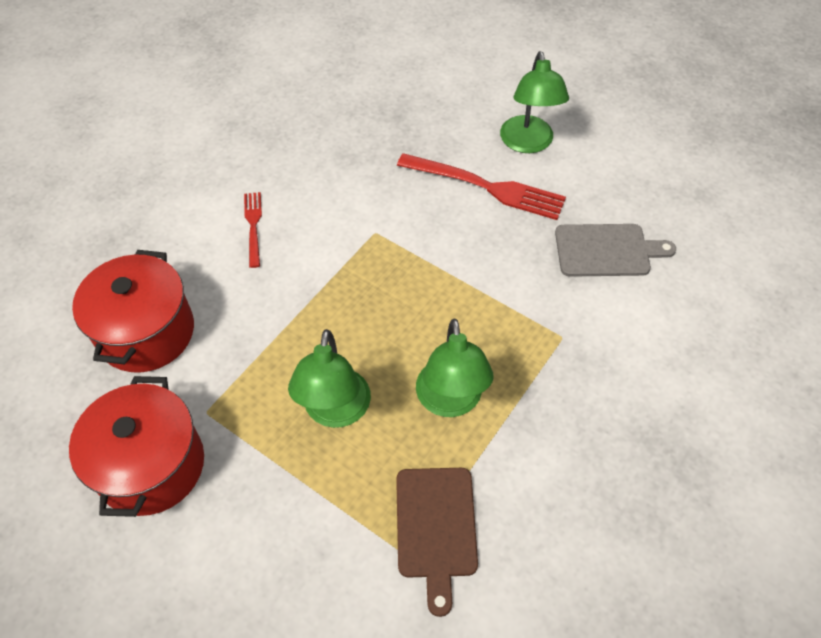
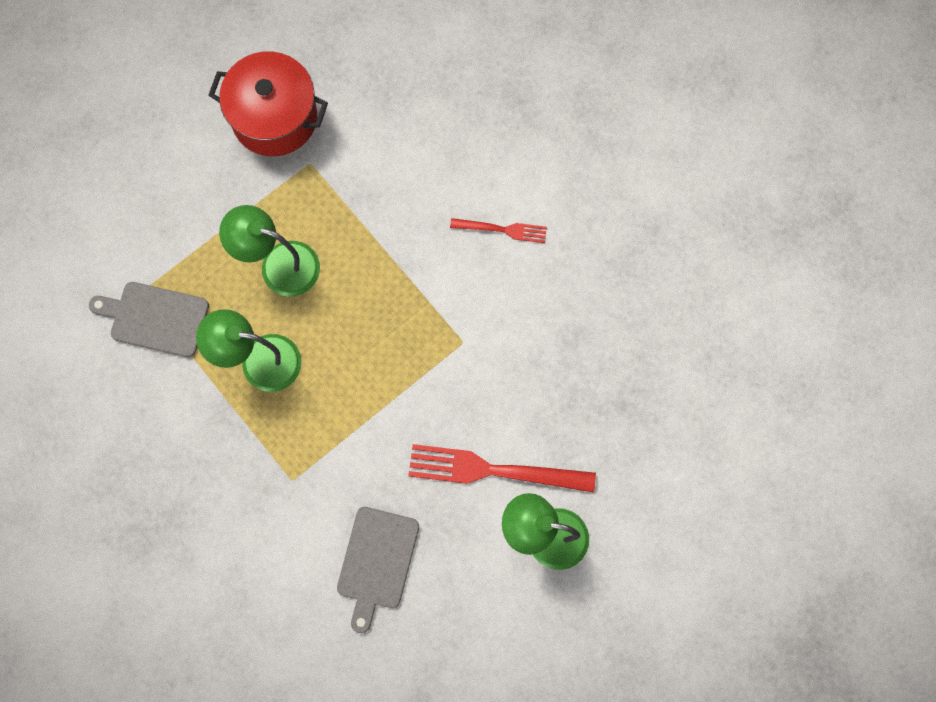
camera: 105 degrees right, 20 degrees up
(146, 332) = (404, 123): red pot -> none
(435, 527) = (155, 318): brown cutting board -> grey cutting board
(487, 187) = (492, 470): red fork -> red fork turned 60 degrees clockwise

